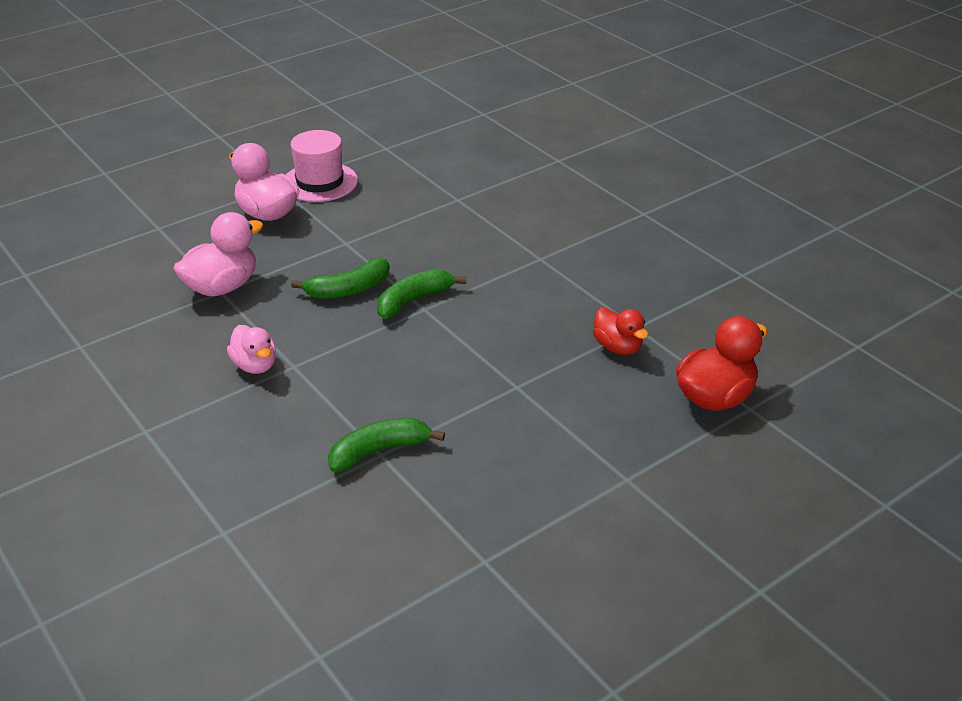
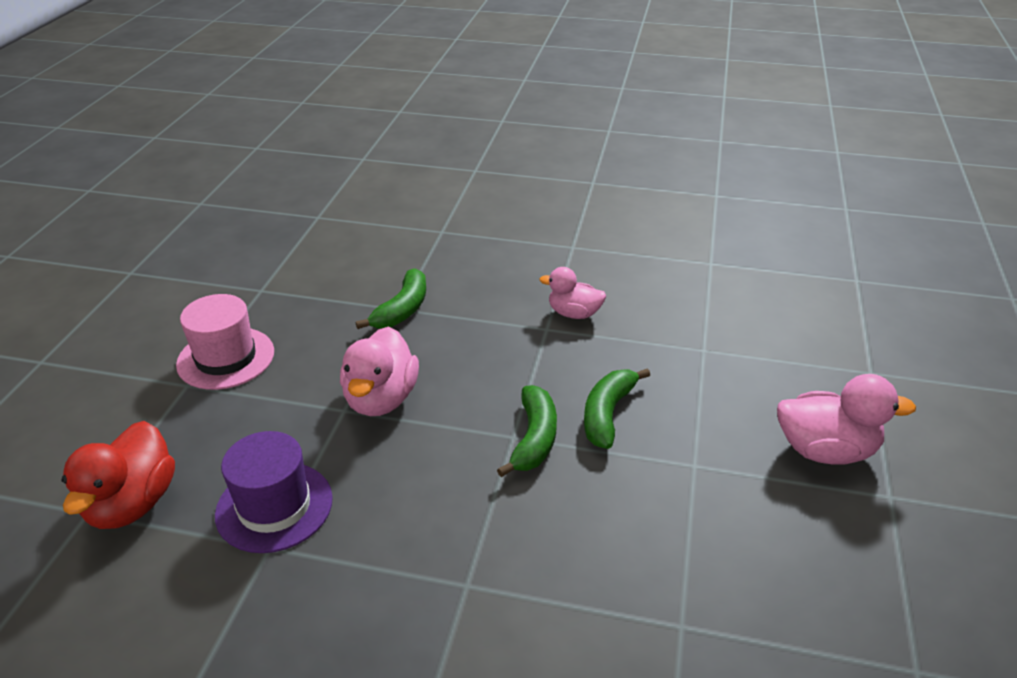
camera: 140 degrees right, 0 degrees up
(222, 287) = (709, 353): pink duck -> pink duck (381, 399)
(320, 182) = (865, 534): pink hat -> pink hat (226, 358)
(618, 347) = (274, 506): red duck -> purple hat

